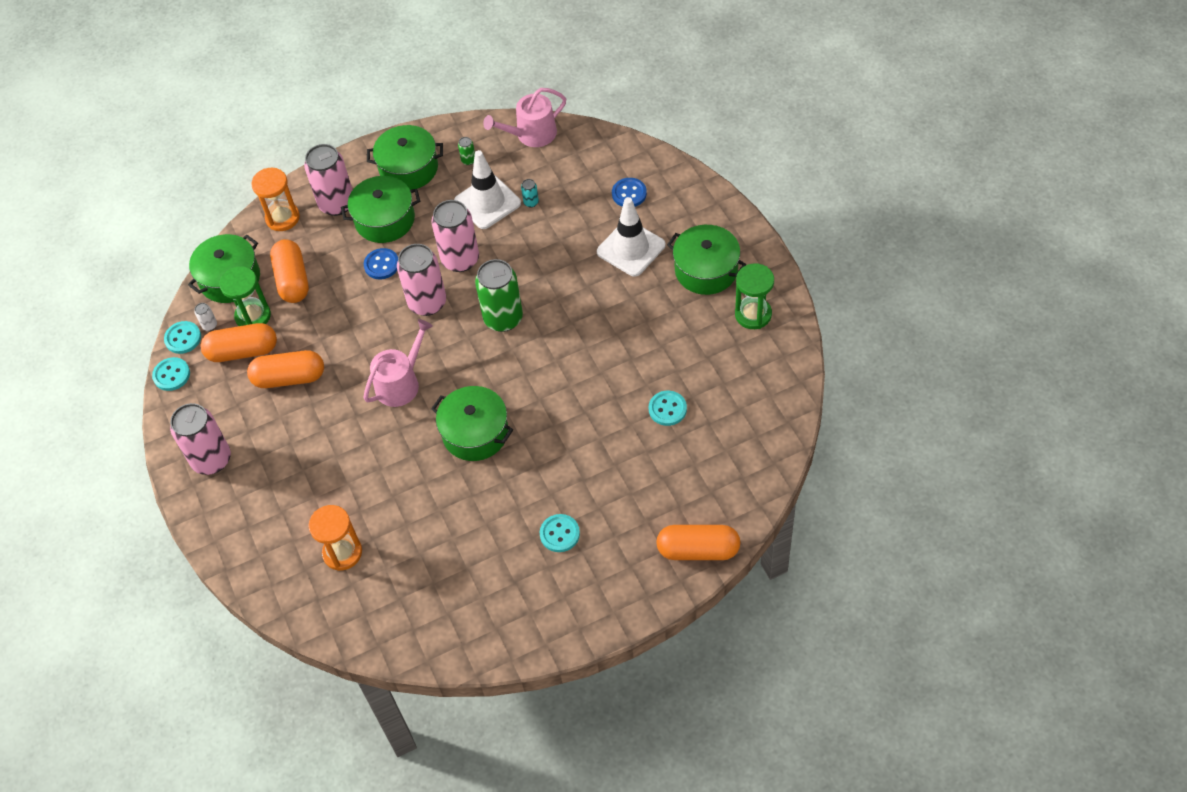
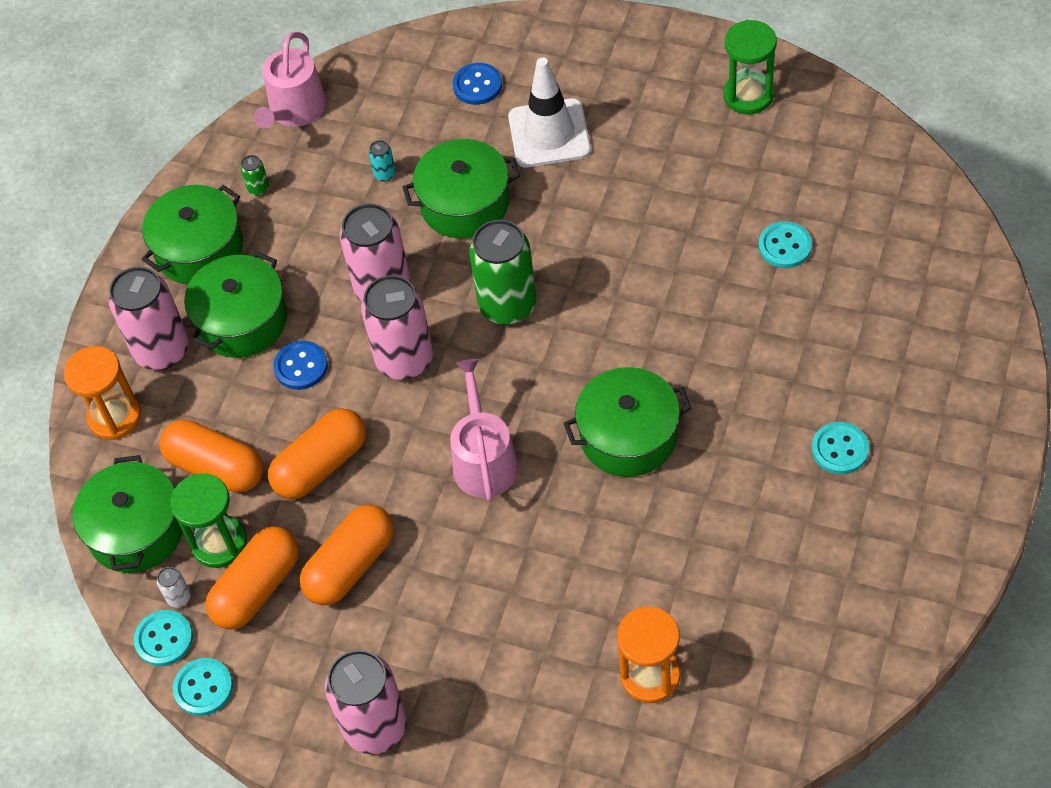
camera: 45 degrees left, 0 degrees up
(487, 202) = (336, 211): white traffic cone -> none
(698, 550) = (982, 343): orange capsule -> orange capsule (321, 465)
(706, 270) = (650, 93): green pot -> green pot (465, 204)

